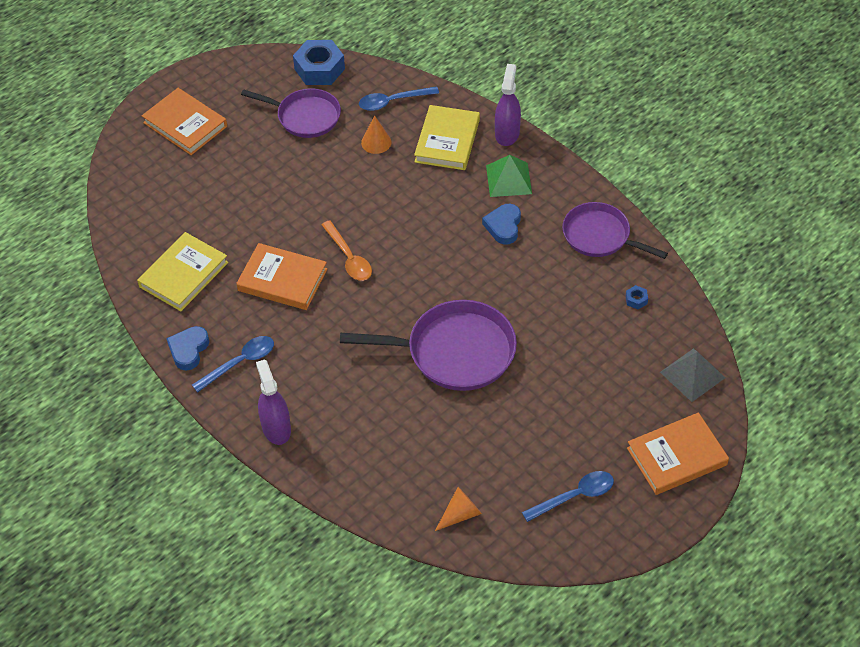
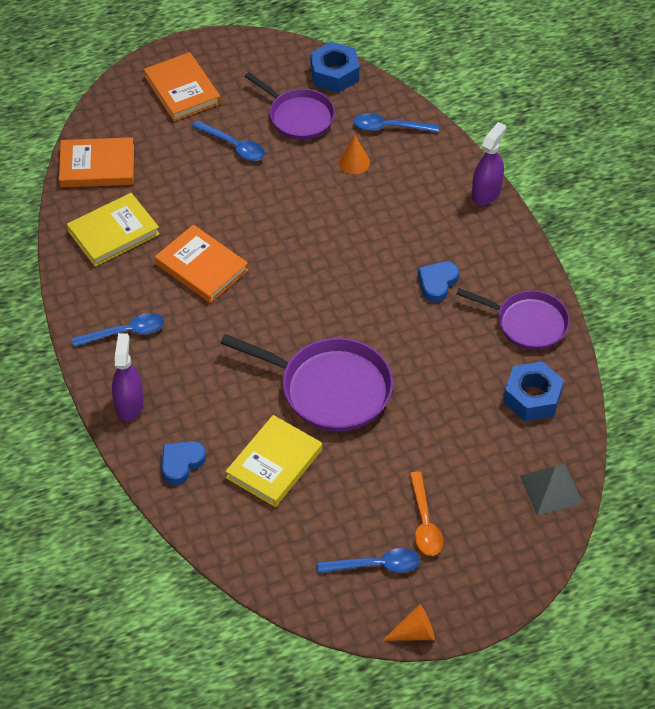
camera: 20 degrees right, 0 degrees up
(188, 350) = (85, 305): blue heart -> blue heart (181, 463)
(258, 161) = (234, 146): none -> blue spoon
(349, 258) = (274, 266): orange spoon -> orange spoon (424, 522)
(447, 141) = (423, 182): yellow book -> yellow book (274, 464)
(460, 514) = (260, 544): orange cone -> orange cone (414, 633)
(509, 179) = (465, 239): green pyramid -> none
(600, 236) = (527, 323): purple pan -> purple pan turned 150 degrees clockwise
(636, 300) = (532, 397): blue nut -> blue nut, size x2.40
(676, 456) = (494, 562): orange book -> orange book (97, 166)

